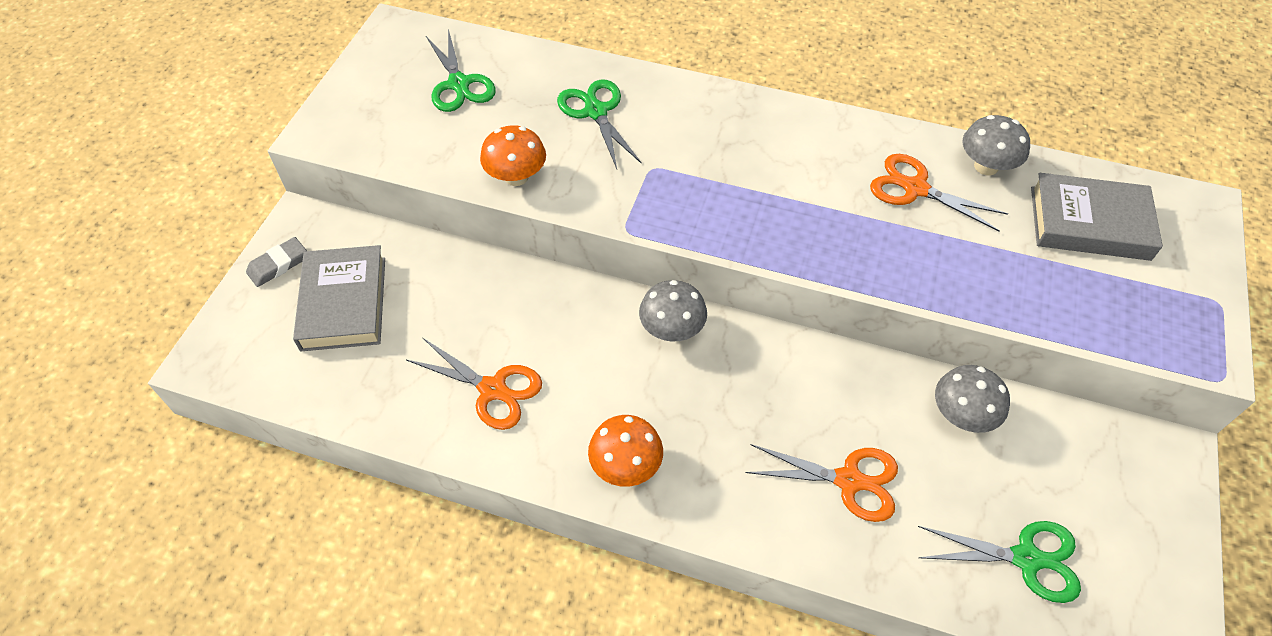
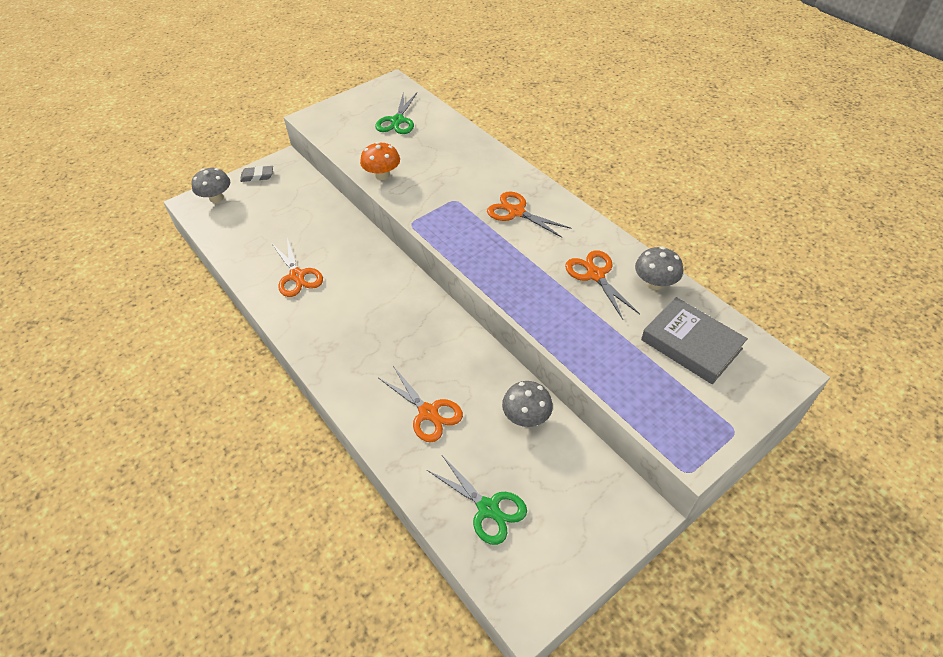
camera: 35 degrees right, 5 degrees down
(344, 303) = (269, 206): grey book -> none
(596, 112) = (453, 161): green scissors -> none
(626, 466) = (324, 342): orange mushroom -> none
(672, 329) = (409, 292): grey mushroom -> grey mushroom (216, 198)
(746, 148) = (516, 212): none -> orange scissors

